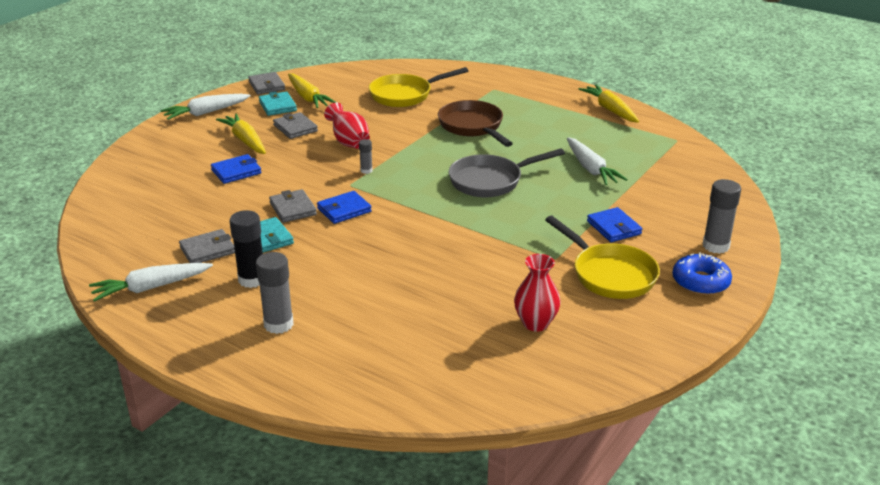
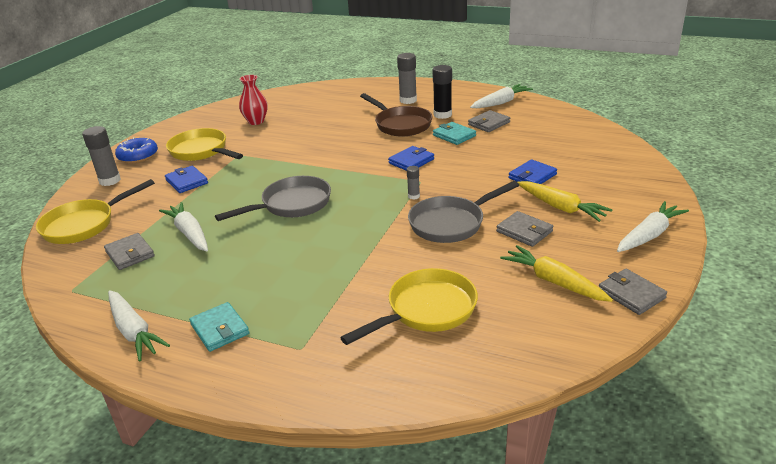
camera: 170 degrees right, 0 degrees up
(277, 106) = (577, 260): turquoise wallet -> turquoise wallet (220, 329)
(293, 209) = (453, 156): grey wallet -> grey wallet (130, 254)
(349, 142) = (451, 223): red vase -> grey pan
(473, 127) = (320, 268): brown pan -> brown pan (400, 124)
(610, 110) = (134, 331): yellow carrot -> white carrot
(707, 193) = (84, 225): none -> yellow pan

